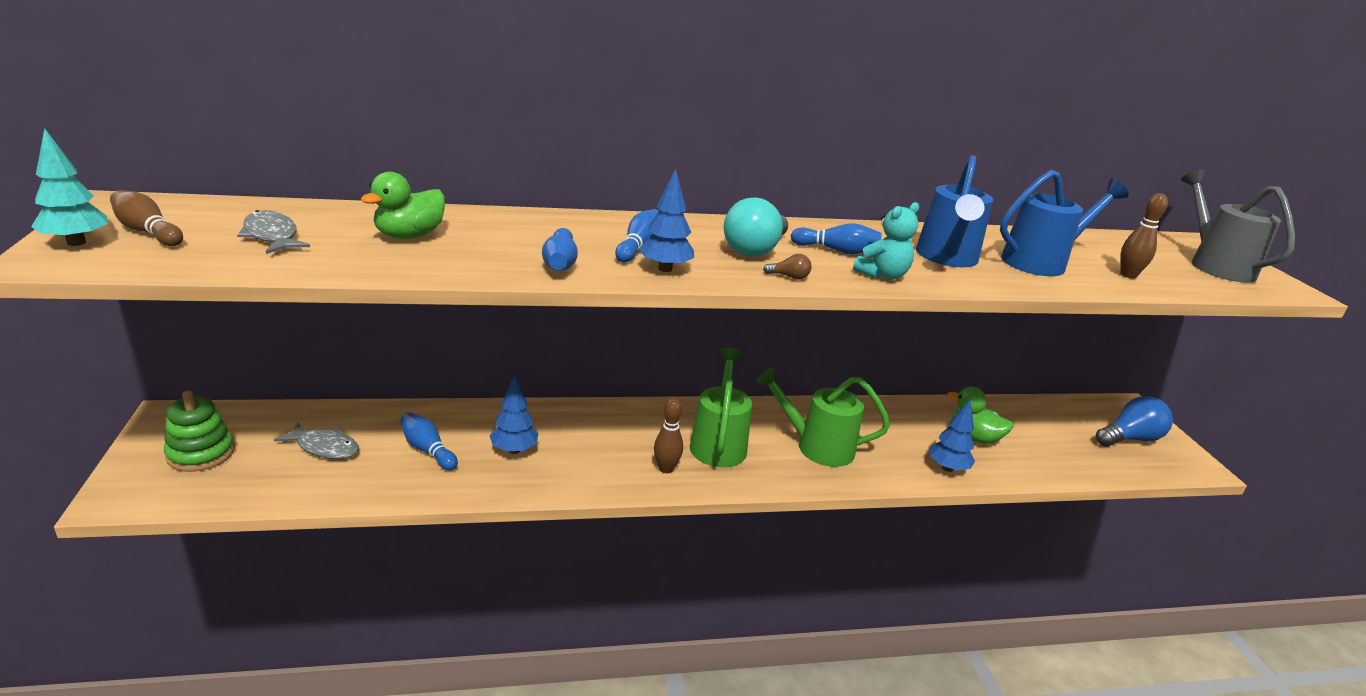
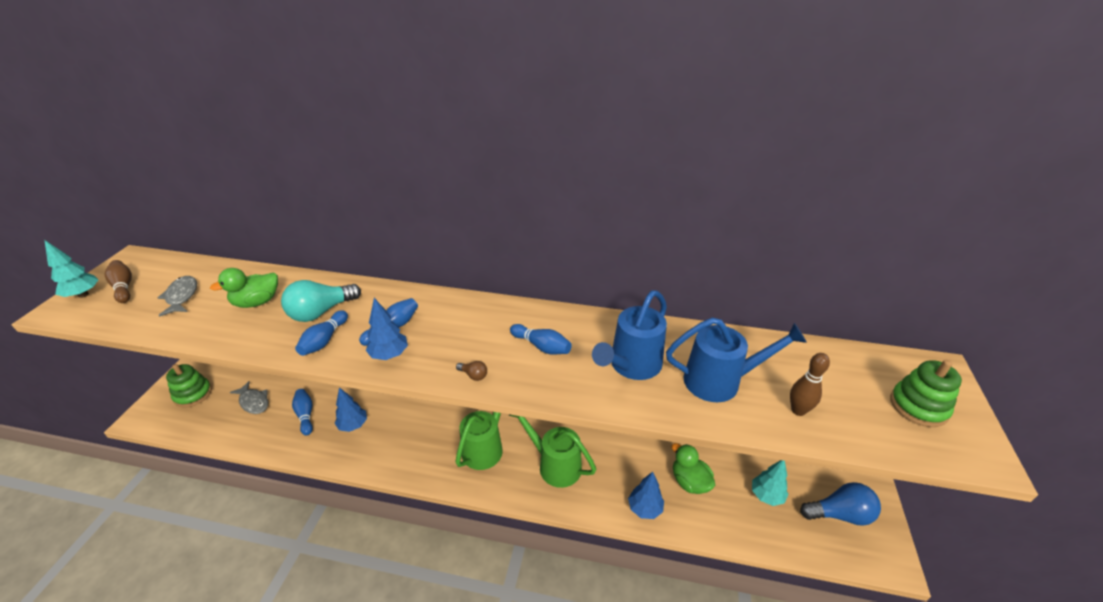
camera: 25 degrees right, 10 degrees up
(666, 468) = (436, 462): brown bowling pin -> none
(755, 249) = (476, 338): turquoise light bulb -> turquoise light bulb (321, 312)
(882, 275) = (553, 382): turquoise teddy bear -> none
(1055, 436) = (766, 496): none -> turquoise tree
(1214, 265) = (918, 406): grey watering can -> green stacking toy

